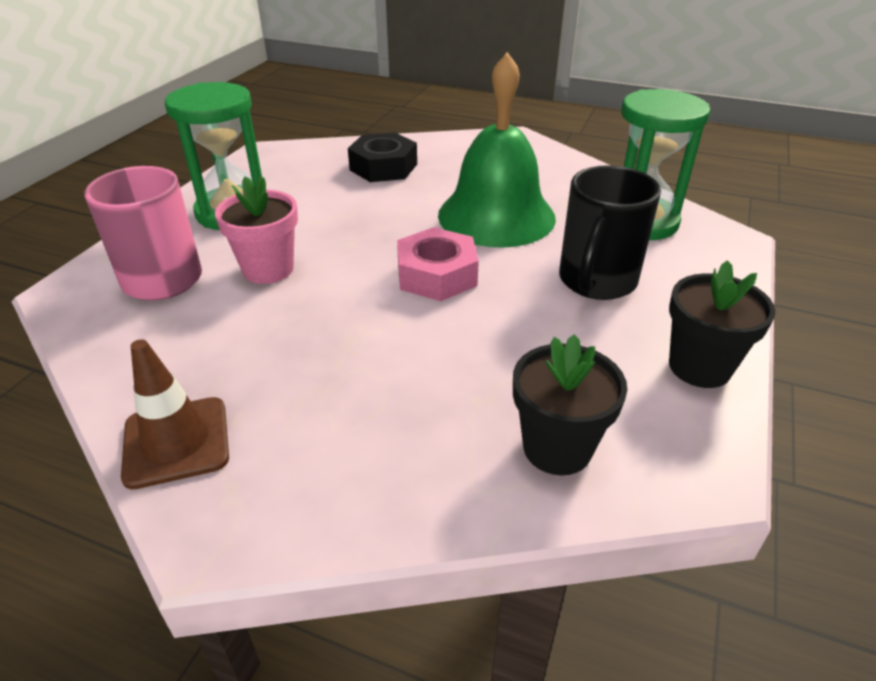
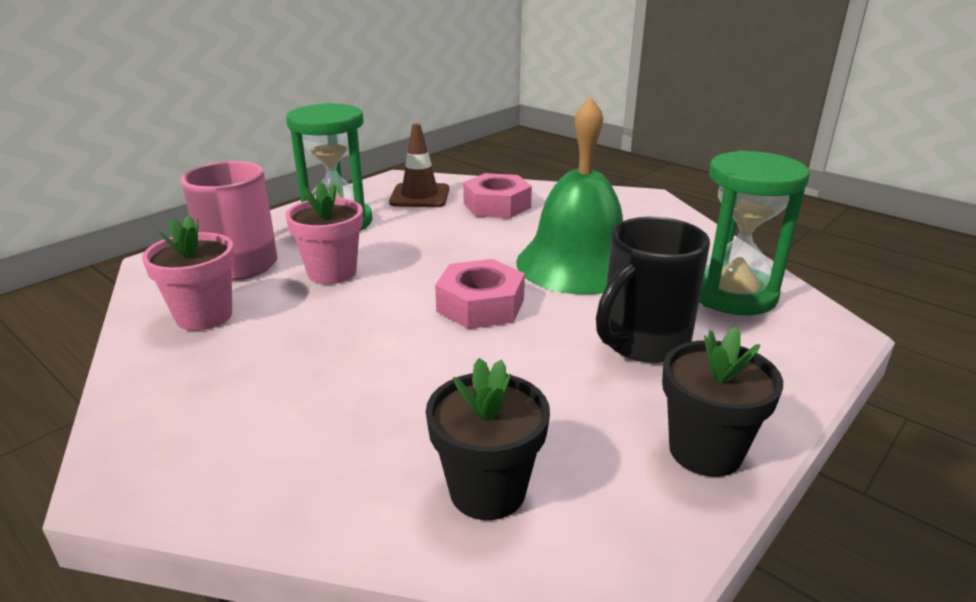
camera: 20 degrees right, 10 degrees down
(165, 345) = (204, 316): none -> pink flower pot
(176, 442) = (154, 395): brown traffic cone -> brown traffic cone (420, 196)
(383, 167) = (497, 205): black nut -> pink nut

